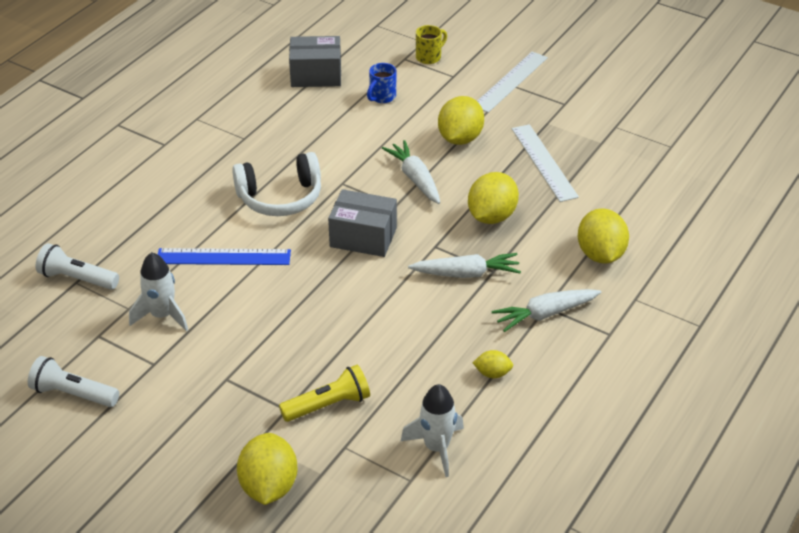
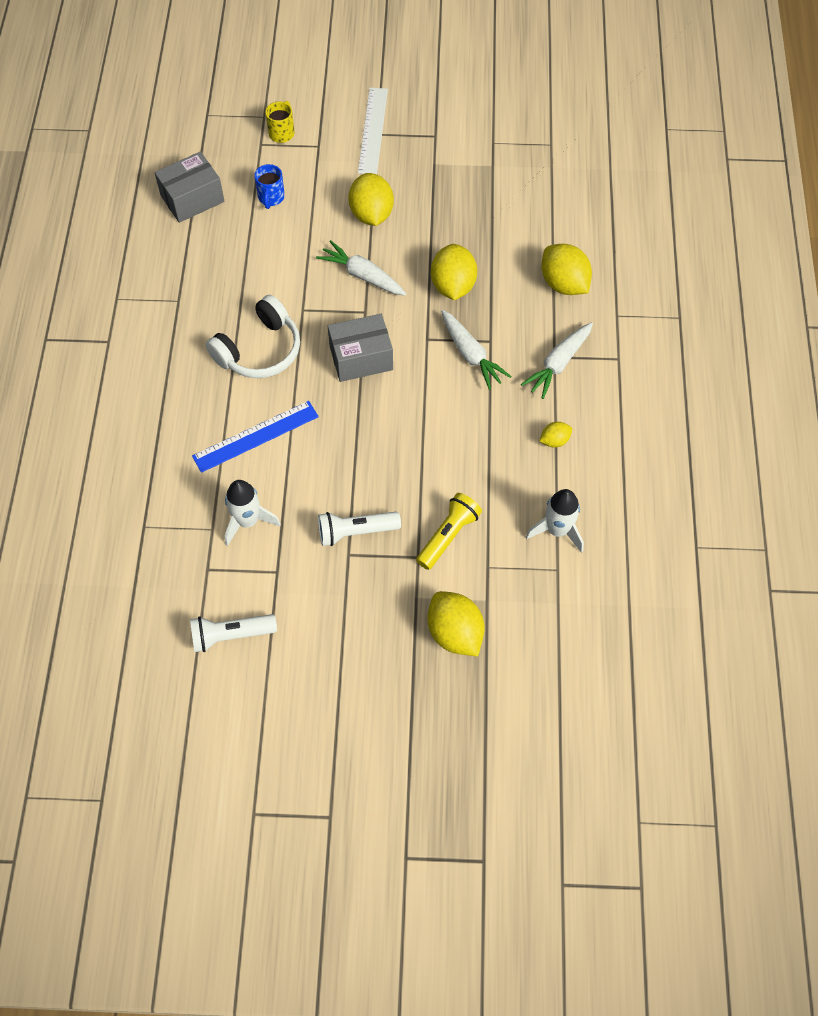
camera: 30 degrees left, 20 degrees up
(77, 278) = (142, 522): white flashlight -> white flashlight (355, 531)
(466, 273) = (471, 354): white carrot -> white carrot turned 90 degrees clockwise
(544, 162) = (459, 208): white ruler -> none

